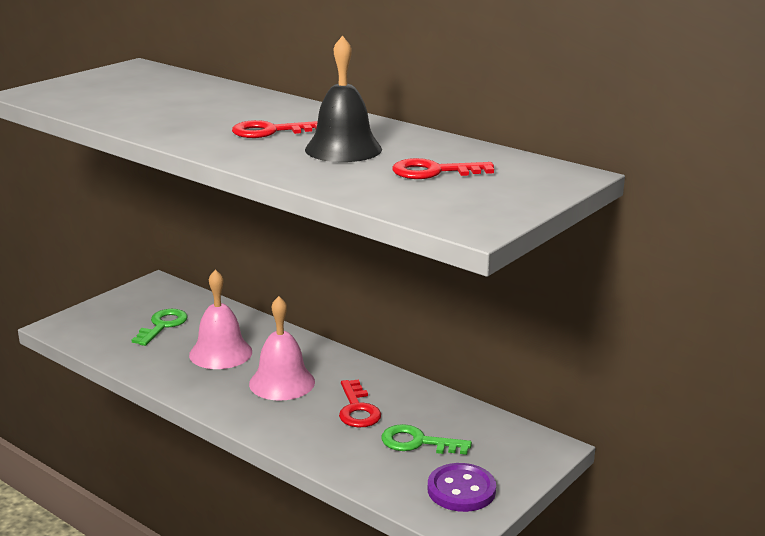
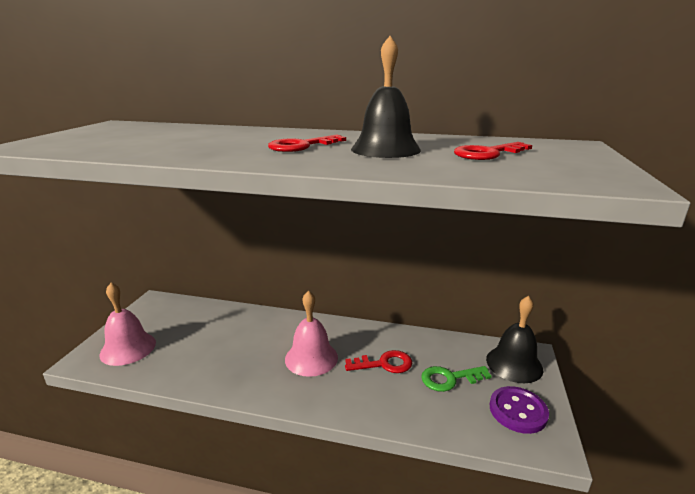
camera: 25 degrees left, 0 degrees up
(162, 325) = (181, 335): green key -> none
(220, 353) = (245, 346): pink bell -> pink bell (128, 348)
(357, 409) = (384, 364): red key -> red key turned 60 degrees counterclockwise
(514, 451) = (514, 364): none -> black bell

